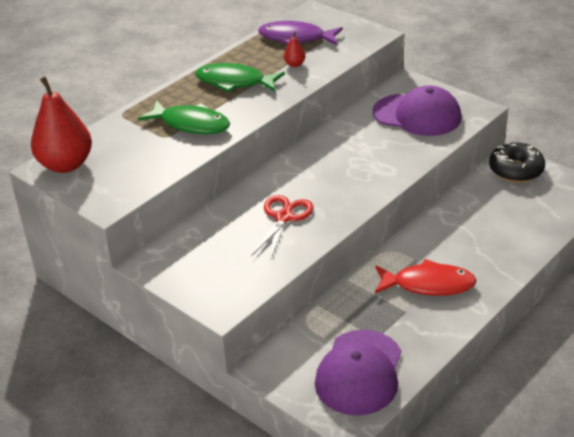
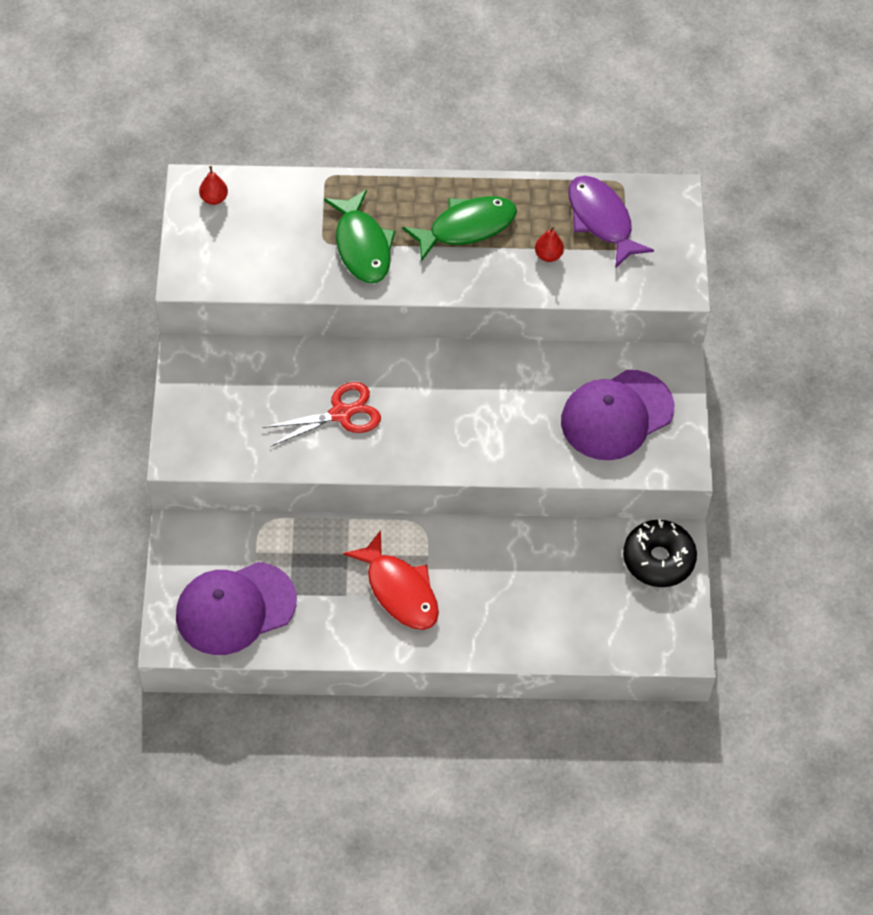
camera: 45 degrees right, 20 degrees up
(66, 165) = (214, 198): red pear -> red pear, size x0.41
(234, 82) = (466, 227): green fish -> green fish turned 90 degrees clockwise
(417, 115) = (616, 415): purple cap -> purple cap turned 75 degrees clockwise

